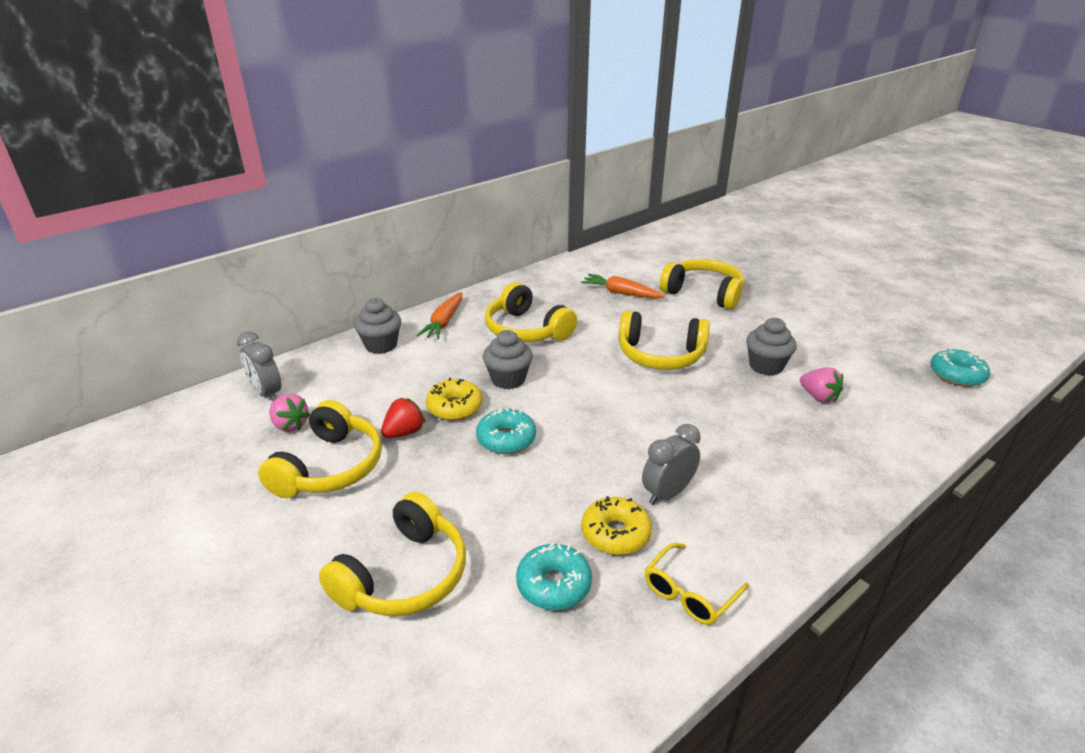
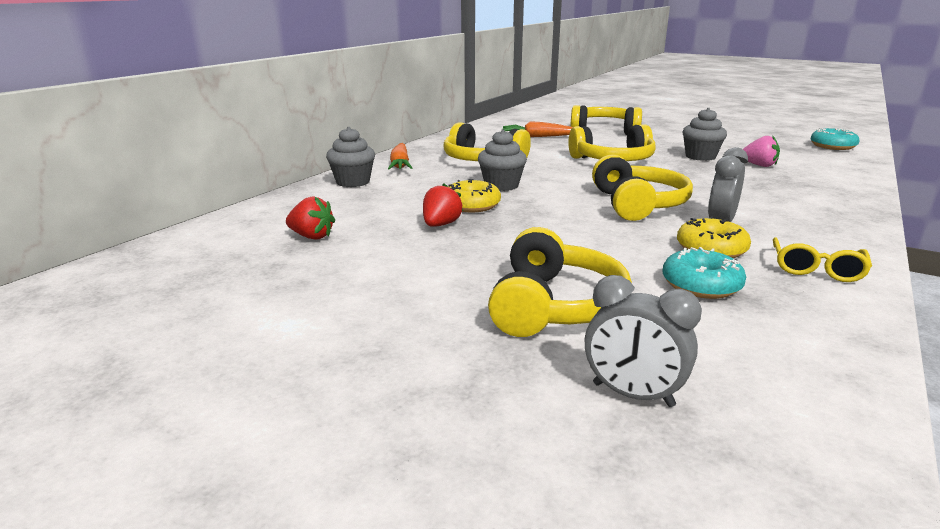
camera: 20 degrees left, 10 degrees down
(267, 393) = (261, 222): grey clock -> grey clock (632, 395)
(290, 425) = (312, 236): pink strawberry -> red strawberry
(330, 467) = (388, 255): yellow headphones -> yellow headphones (637, 204)
(506, 439) = (543, 215): turquoise donut -> none

